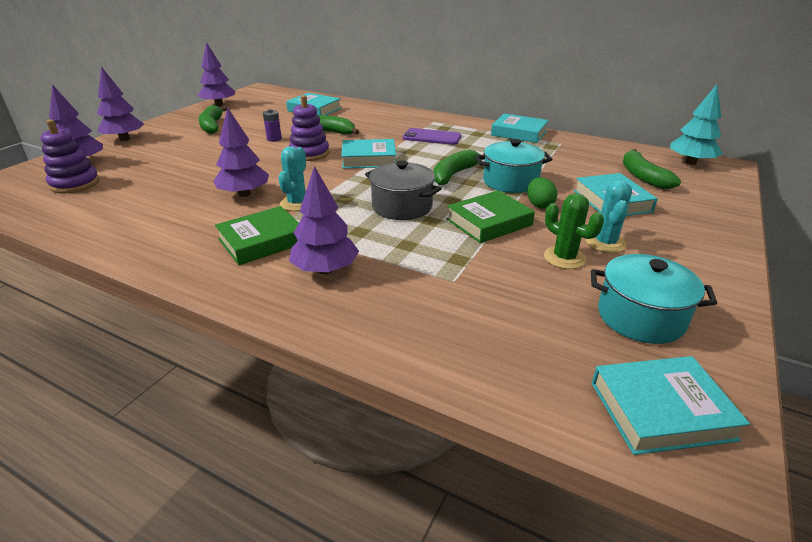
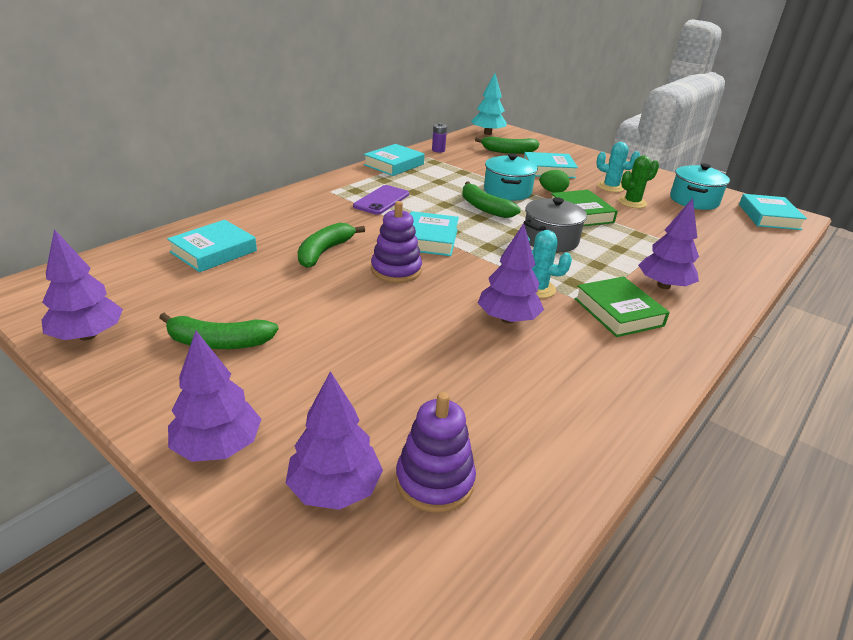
camera: 80 degrees left, 0 degrees up
(274, 139) = (325, 290): purple battery -> purple battery (438, 150)

